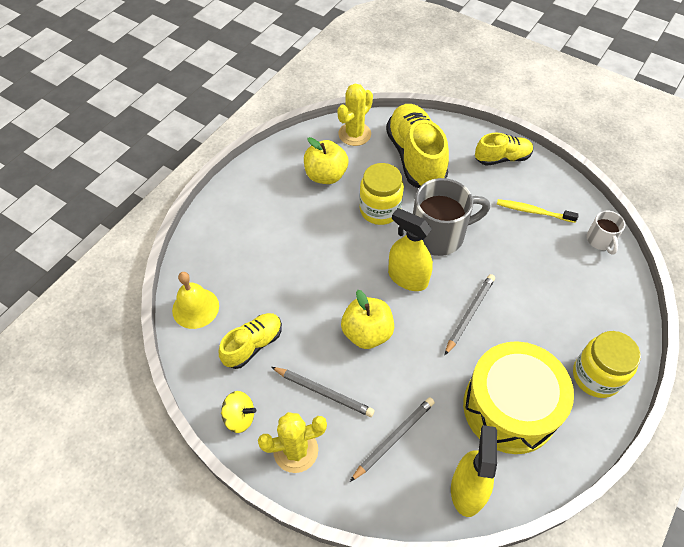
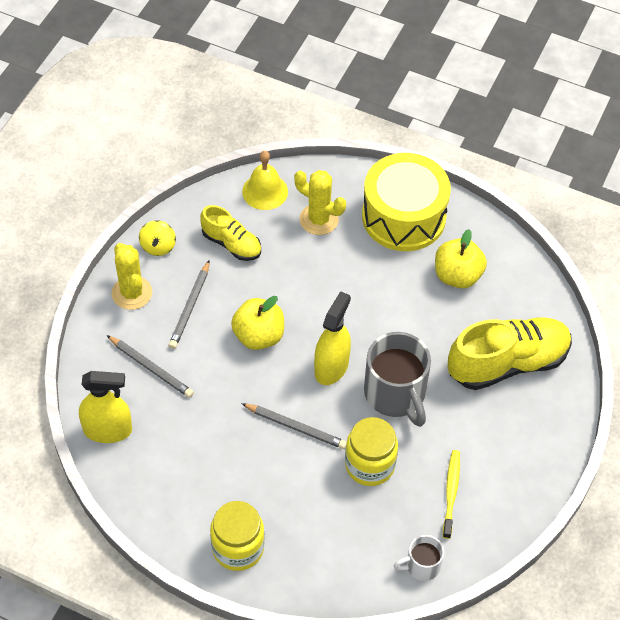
camera: 80 degrees right, 0 degrees up
(354, 134) = (530, 297): yellow cactus -> yellow cactus (319, 219)
(380, 210) = (419, 333): yellow jar -> yellow jar (369, 465)
(502, 158) = (531, 458): yellow shoe -> none
(509, 408) = (193, 465): yellow drum -> yellow drum (403, 216)

